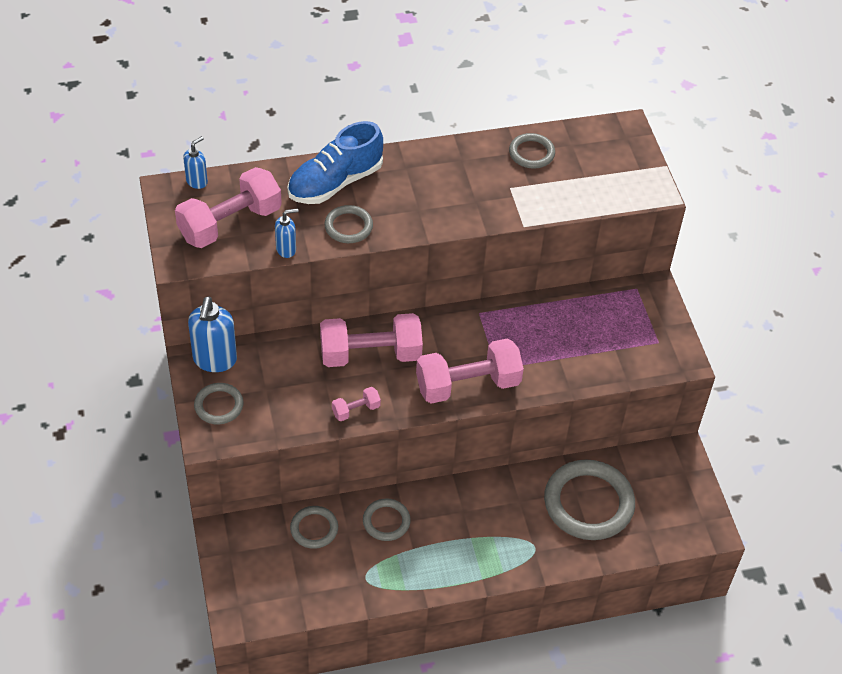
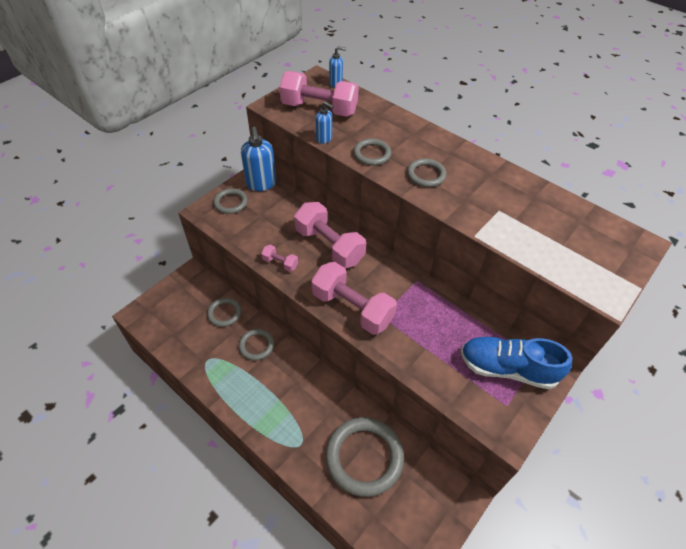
camera: 55 degrees right, 0 degrees up
(215, 360) = (261, 184): blue soap dispenser -> blue soap dispenser turned 75 degrees counterclockwise
(335, 183) = (399, 131): blue shoe -> blue shoe (507, 368)
(531, 153) = (543, 204): grey ring -> grey ring (426, 175)

